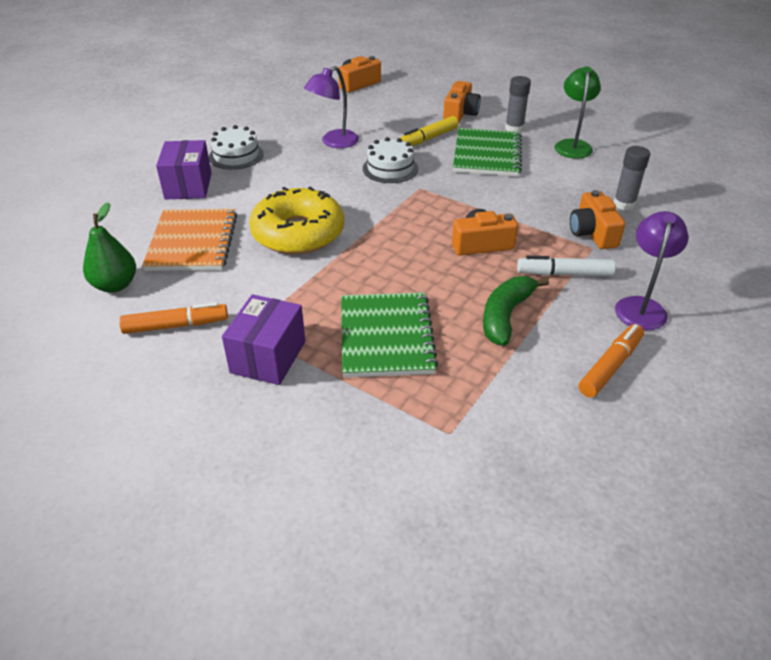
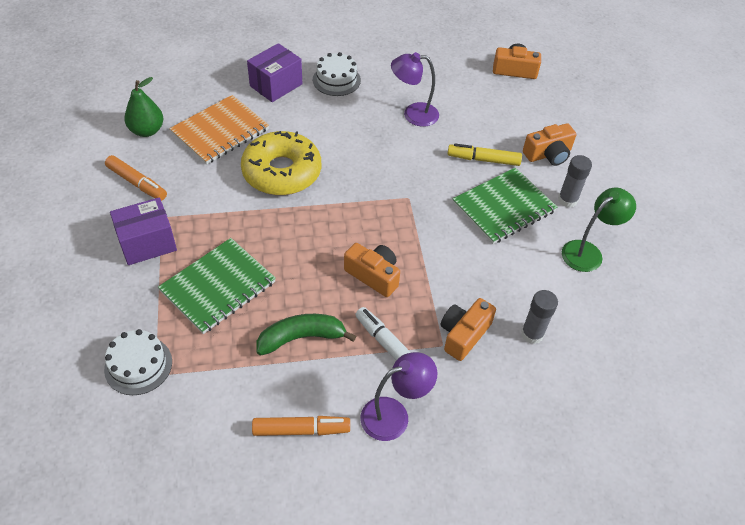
camera: 45 degrees right, 10 degrees up
(390, 168) = (415, 165): white cake -> white cake (138, 365)

